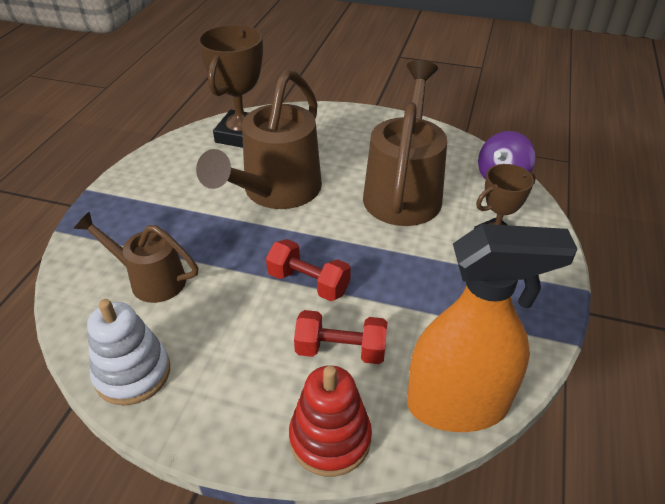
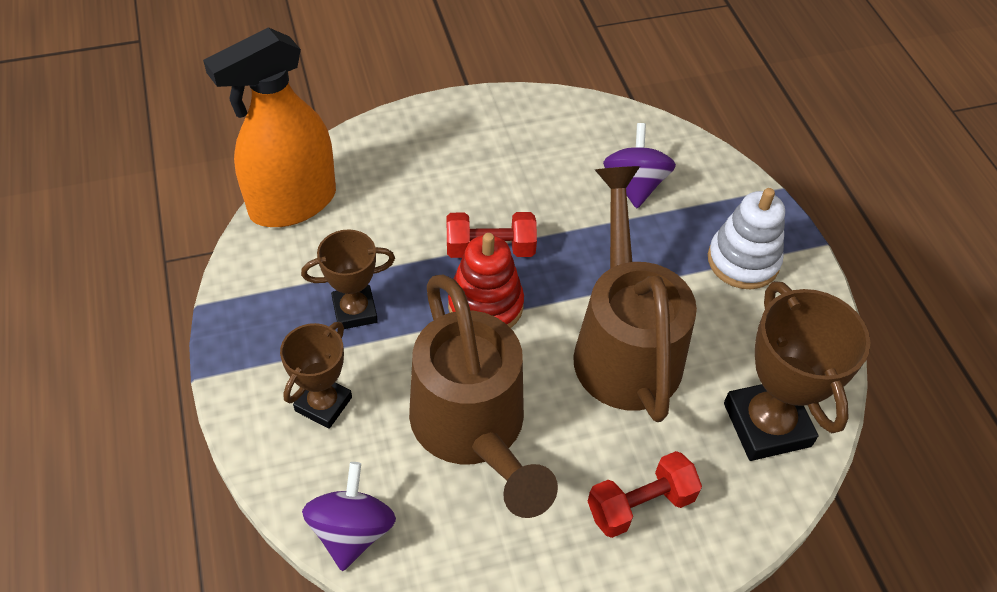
camera: 145 degrees right, 10 degrees up
(133, 373) = (560, 116): white stacking toy -> white stacking toy (743, 261)
(150, 279) = (634, 185): brown watering can -> purple spinning top
(330, 438) = (379, 141): red stacking toy -> red stacking toy (485, 305)
(341, 350) = (414, 202): red dumbbell -> red dumbbell (640, 505)
(444, 284) = (354, 311): none -> brown trophy

